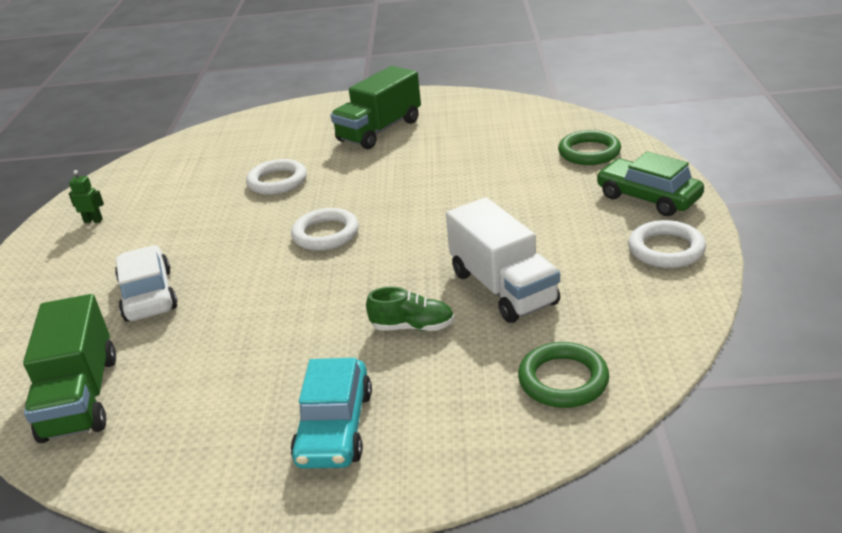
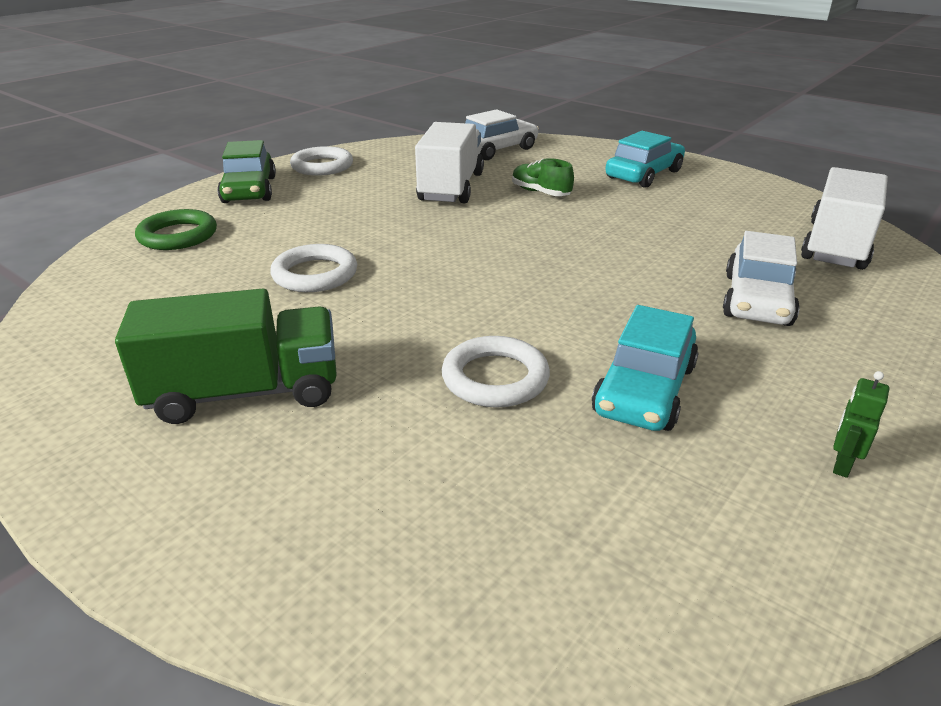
camera: 145 degrees left, 0 degrees up
(81, 397) = (836, 245): green truck -> white truck
(93, 221) = (841, 465): green robot -> green robot turned 75 degrees clockwise
(198, 209) = (644, 390): none -> turquoise car
(326, 234) = (520, 277): white ring -> white ring (315, 274)
(563, 380) = (496, 150): green ring -> white car

